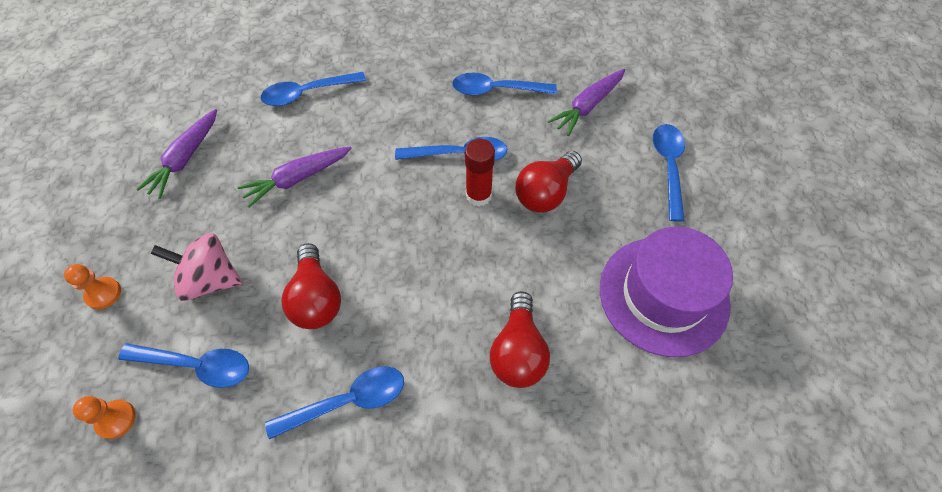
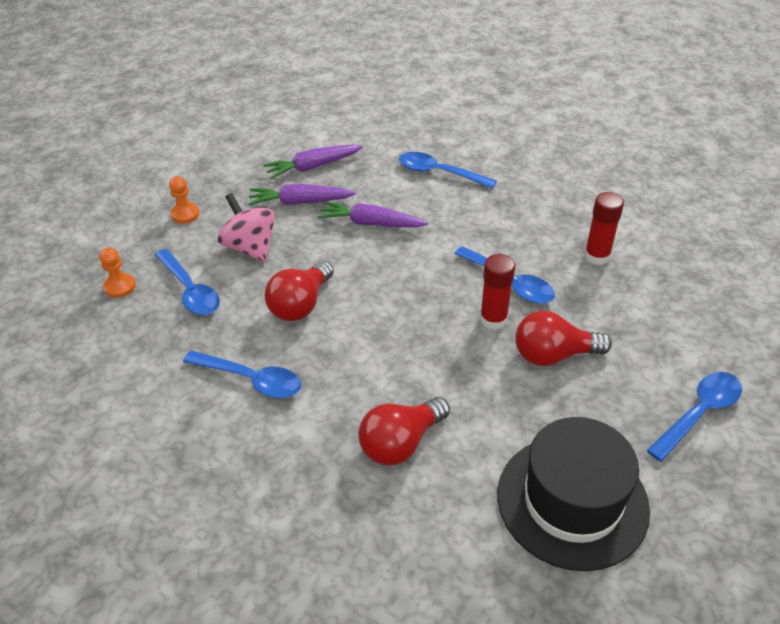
camera: 45 degrees right, 15 degrees down
(496, 90) = (597, 256): blue spoon -> red glue stick
(587, 106) = (671, 318): purple carrot -> purple carrot (300, 202)
(663, 295) = (572, 501): purple hat -> black hat

